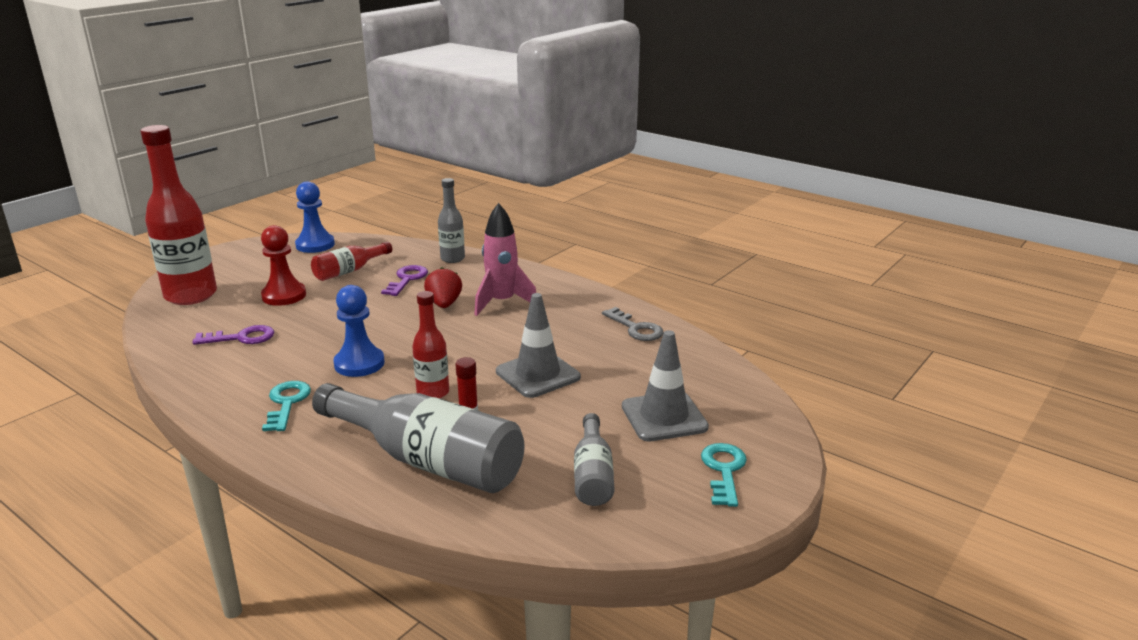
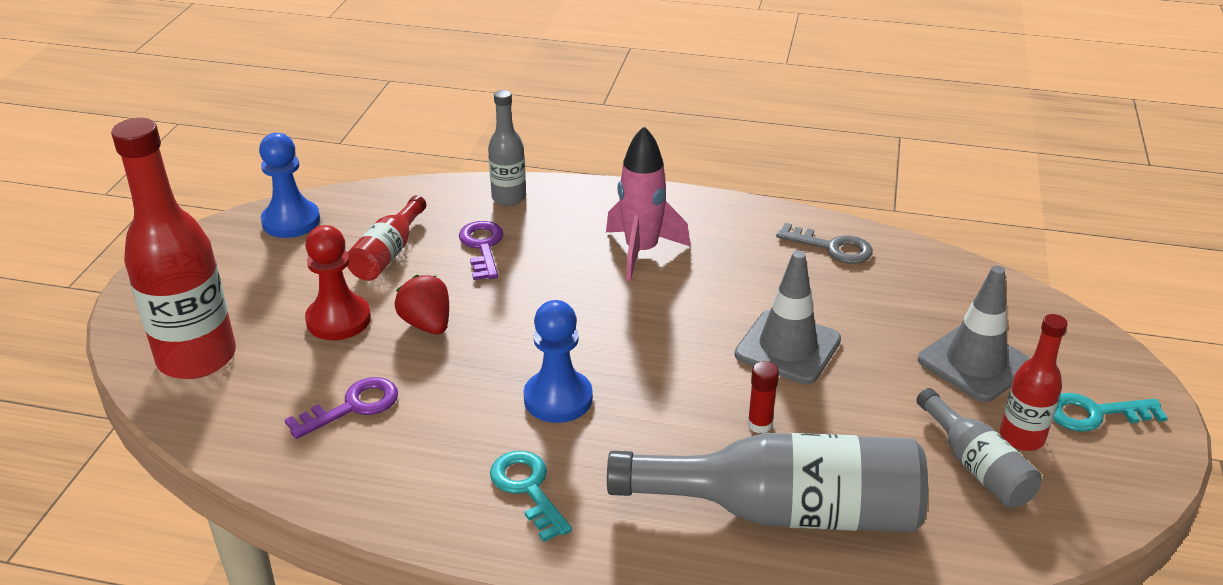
camera: 25 degrees left, 10 degrees up
(433, 392) = (693, 413): red bottle -> red bottle (1021, 437)
(444, 304) = (571, 274): red strawberry -> red strawberry (427, 324)
(724, 471) = (1095, 414): turquoise key -> turquoise key turned 75 degrees counterclockwise

